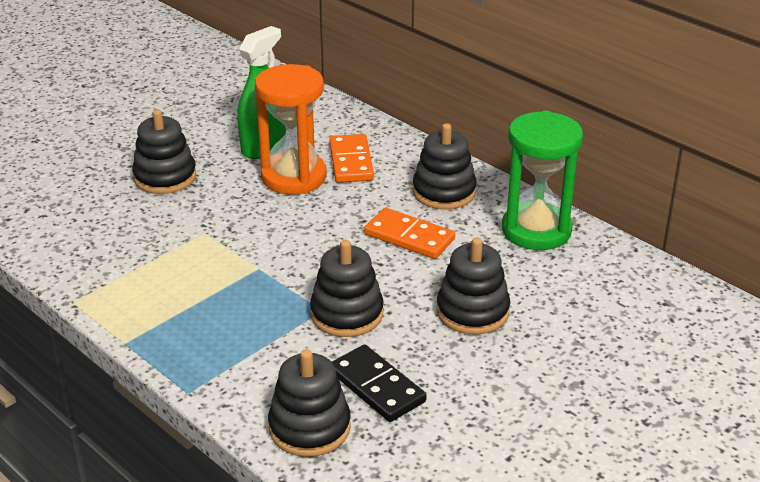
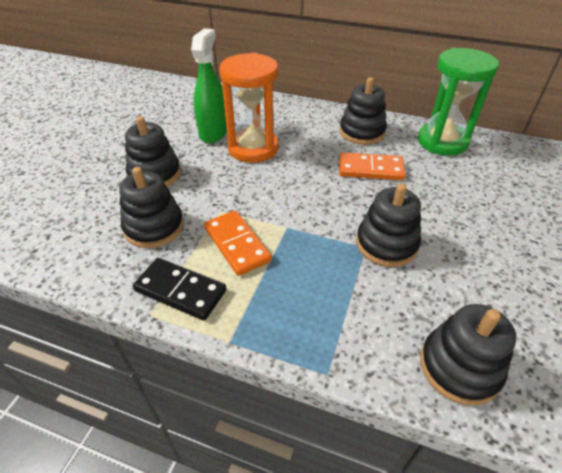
camera: 25 degrees left, 10 degrees up
(351, 162) = (283, 127): orange domino -> orange domino (237, 244)
(376, 387) = (468, 302): black domino -> black domino (180, 291)
(472, 311) = (466, 212): black stacking toy -> black stacking toy (154, 227)

